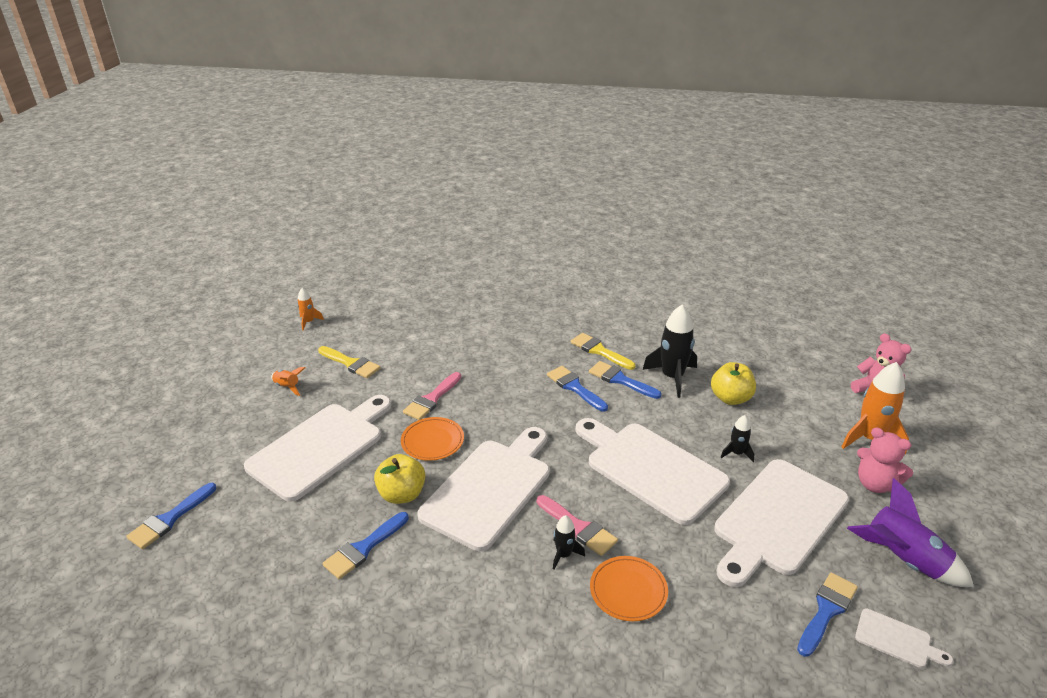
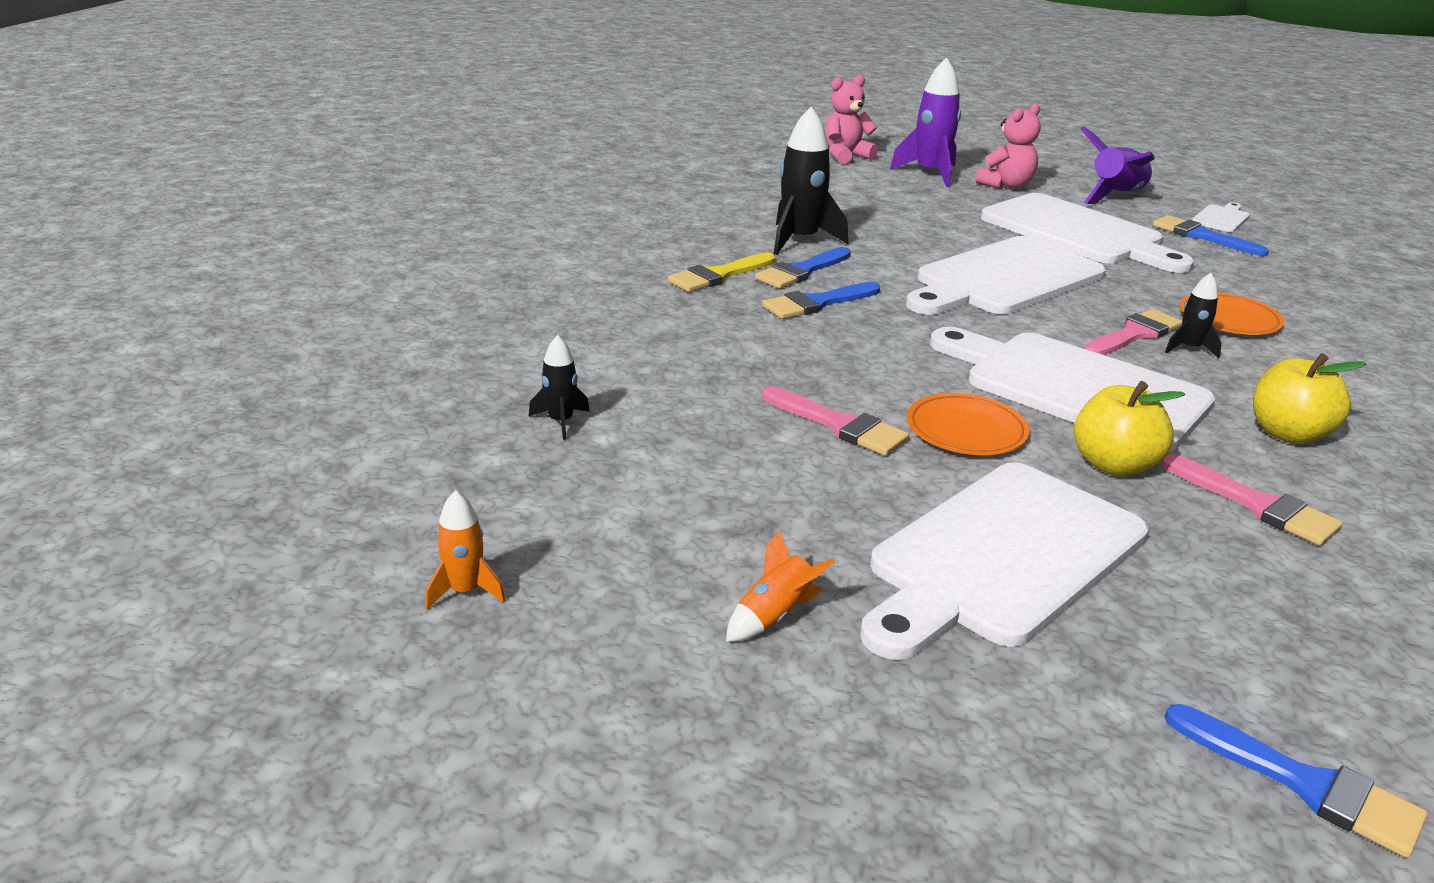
camera: 85 degrees left, 5 degrees down
(320, 447) = (1001, 557): white cutting board -> white cutting board turned 90 degrees counterclockwise
(351, 363) = (692, 519): yellow brush -> none
(364, 548) = (1256, 504): blue brush -> pink brush
(730, 398) = (852, 218): yellow apple -> yellow apple (1288, 434)
(736, 453) = (965, 232): black rocket -> black rocket (560, 422)
(870, 438) = (930, 173): orange rocket -> purple rocket

